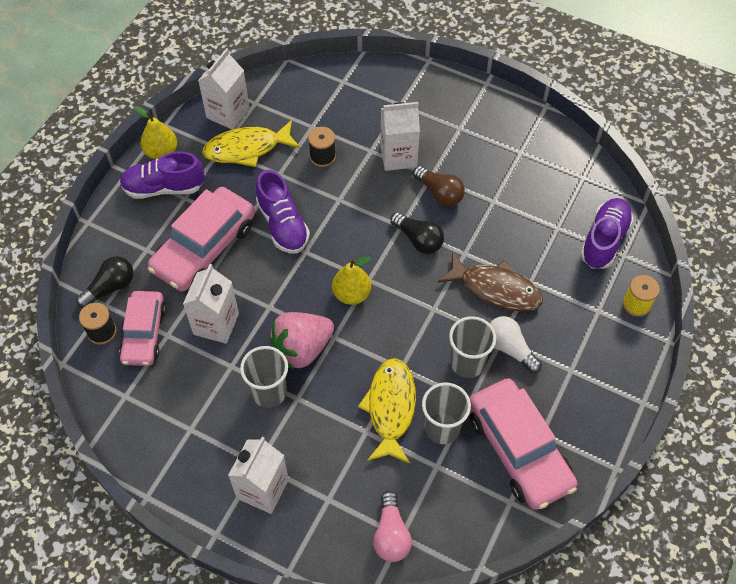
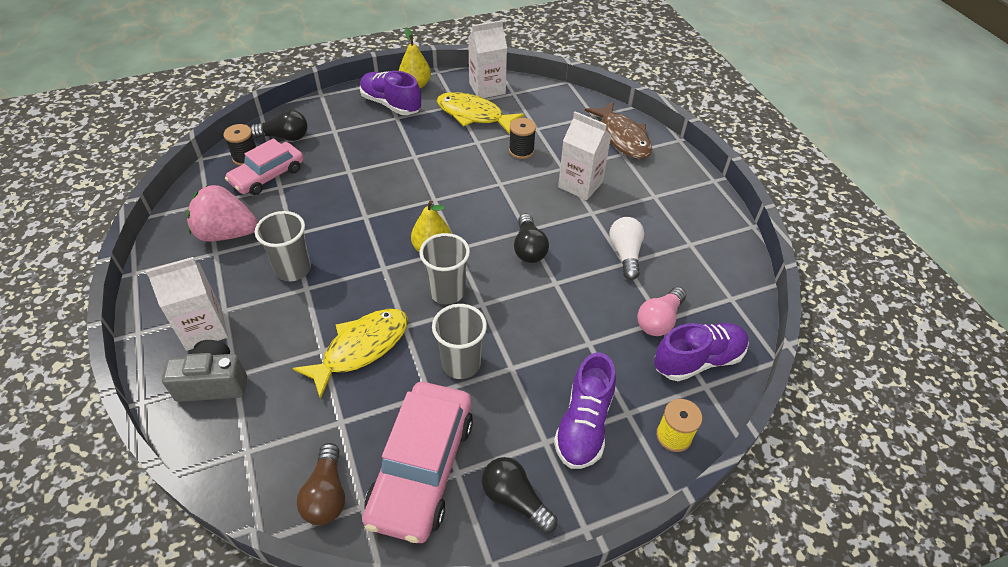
camera: 40 degrees right, 10 degrees down
(204, 247) = (371, 152): pink car -> none
(216, 324) = (317, 202): white carton -> none
(283, 225) = (440, 173): purple shoe -> purple shoe (584, 425)
(302, 349) = (351, 258): pink strawberry -> pink strawberry (227, 233)
(320, 517) = (213, 383): none -> grey camera
(391, 534) = (242, 442): pink light bulb -> pink light bulb (659, 320)
(439, 193) = (584, 228): brown light bulb -> brown light bulb (326, 494)
(442, 428) = (380, 396): grey cup -> grey cup (447, 292)
(495, 289) = (551, 327): brown fish -> brown fish (622, 137)
(510, 348) = (510, 380): white light bulb -> white light bulb (625, 254)
(590, 420) = (515, 499): none -> black light bulb

